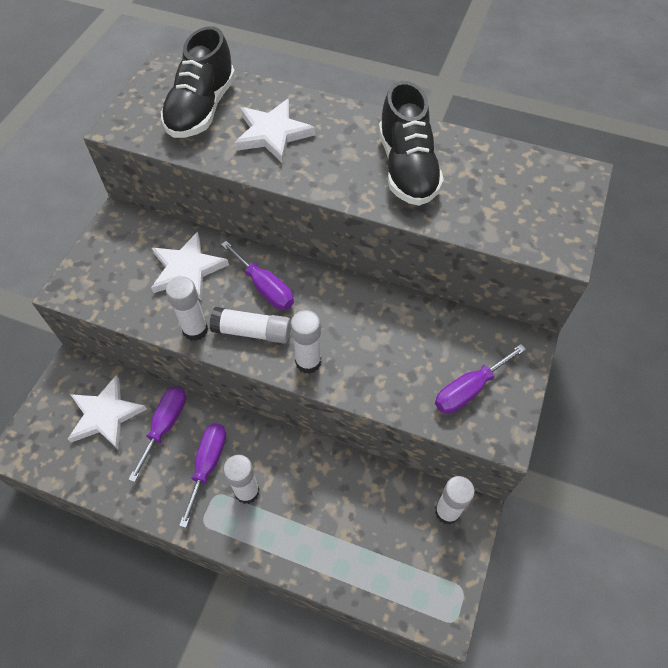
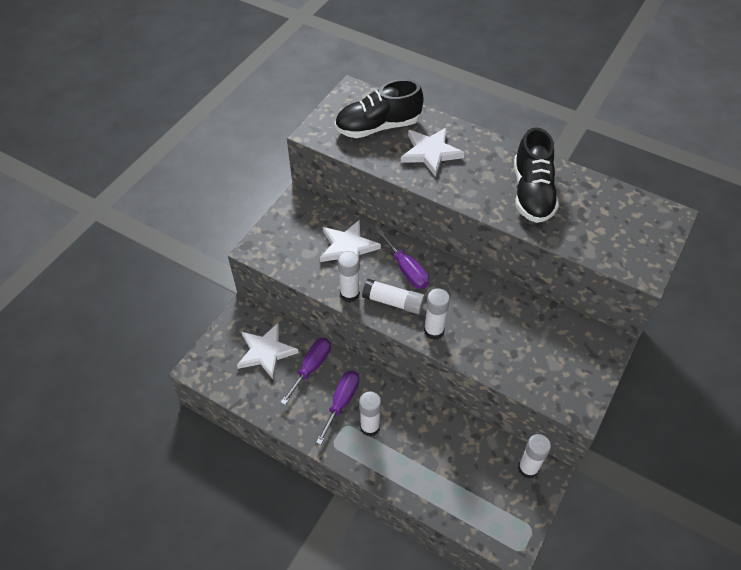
camera: 10 degrees right, 5 degrees down
(201, 109) = (378, 127): black shoe -> black shoe turned 45 degrees clockwise
(468, 390) = (557, 370): purple screwdriver -> none

